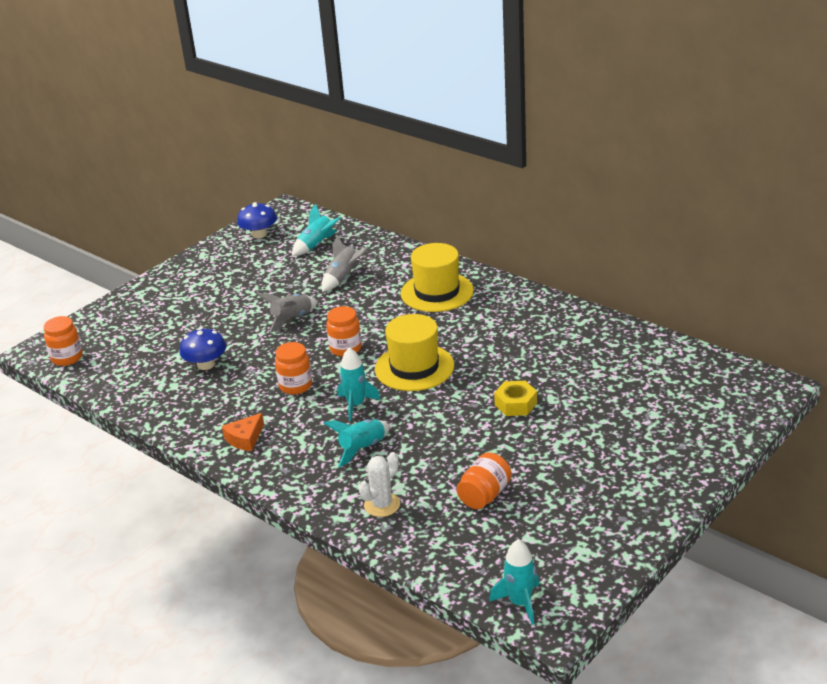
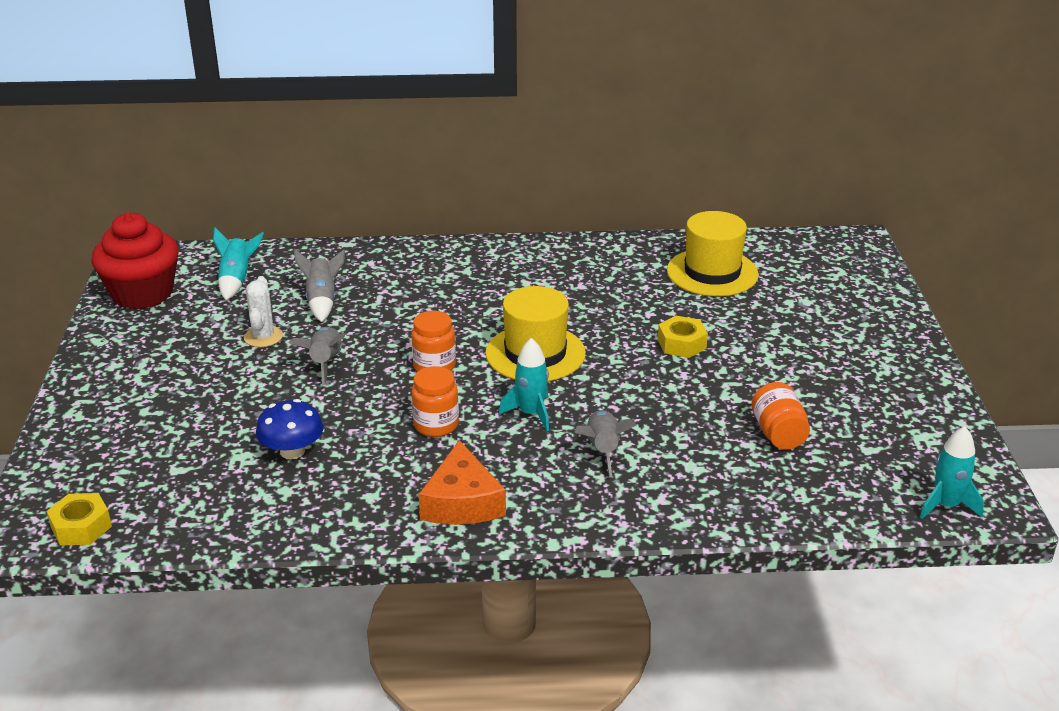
camera: 45 degrees left, 0 degrees up
(67, 358) = (81, 527): orange jar -> yellow nut
(245, 438) = (462, 502): orange cheese -> orange cheese, size x1.58
(259, 234) = (142, 293): blue mushroom -> red cupcake
(362, 448) = (602, 450): turquoise rocket -> grey rocket
(382, 505) = (703, 490): white cactus -> white cactus (263, 337)
(437, 292) = (448, 276): yellow hat -> yellow hat (712, 273)

